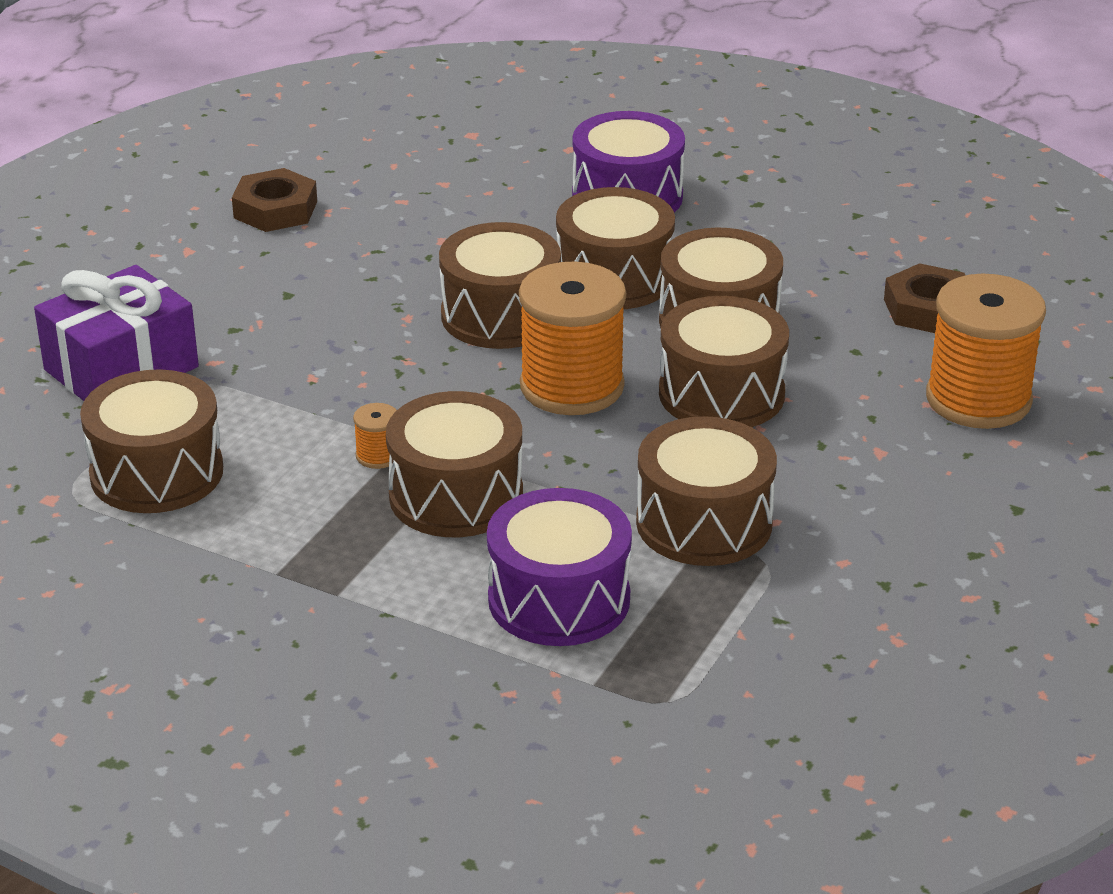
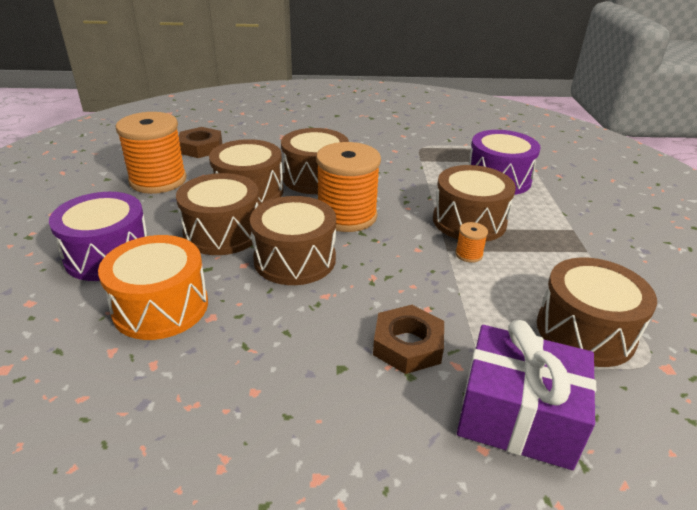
camera: 120 degrees left, 0 degrees up
(275, 210) = (205, 447): brown nut -> brown nut (408, 345)
(489, 215) = (161, 307): none -> orange drum
(704, 523) = (413, 162): brown drum -> none
(978, 399) = (269, 129): orange spool -> orange spool (158, 180)

